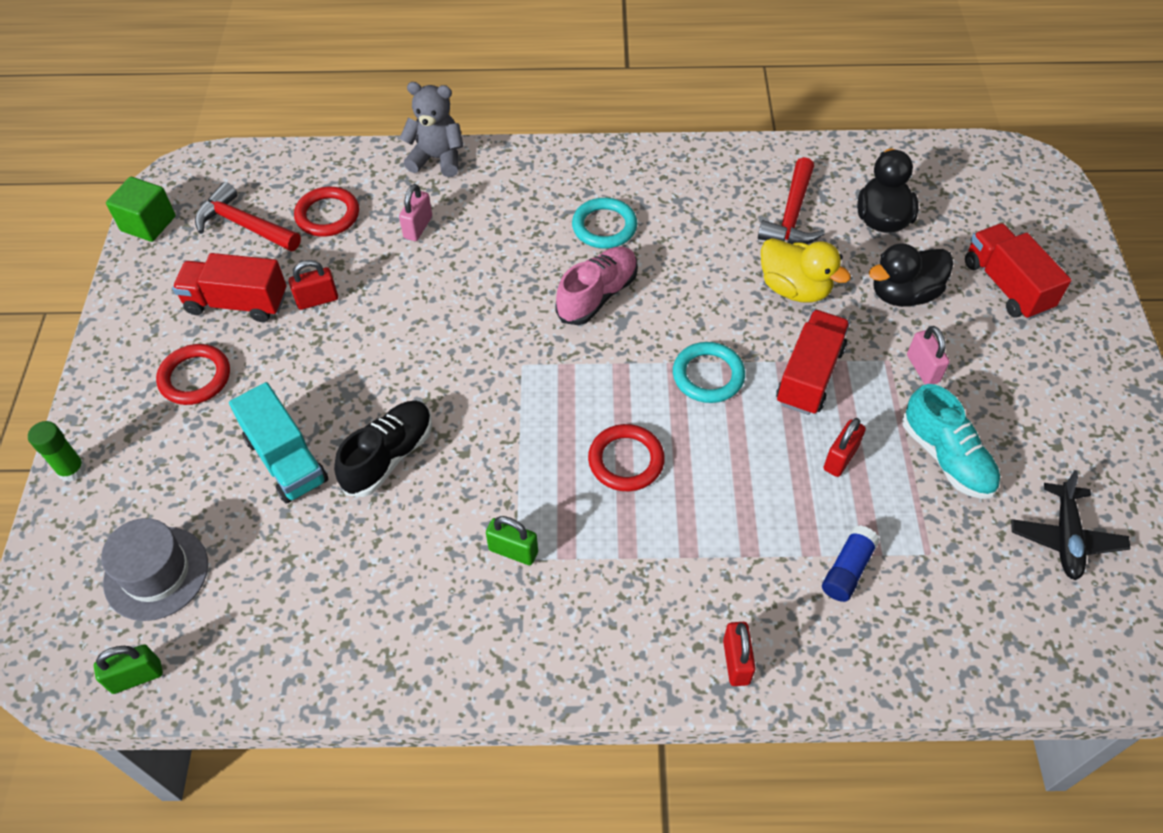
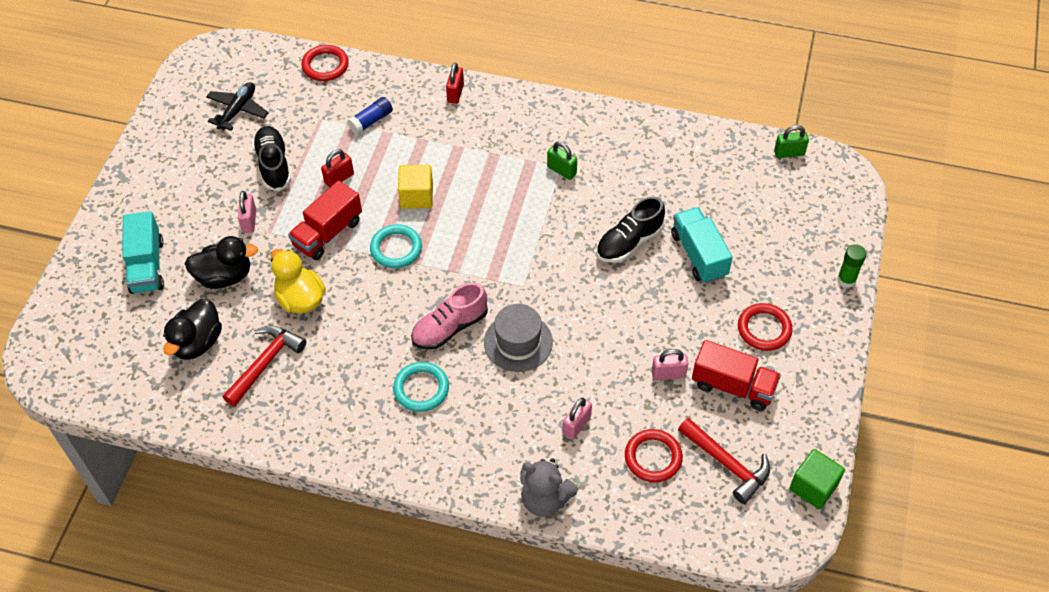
camera: 165 degrees left, 0 degrees up
(156, 573) = (782, 204): grey hat -> grey hat (518, 342)
(317, 300) = (668, 374): red padlock -> pink padlock
(626, 460) = (474, 206): red ring -> red ring (325, 65)
(715, 456) = (416, 196): none -> yellow cube
(946, 457) = (273, 165): turquoise shoe -> black shoe
(1006, 286) = (147, 266): red truck -> turquoise truck

